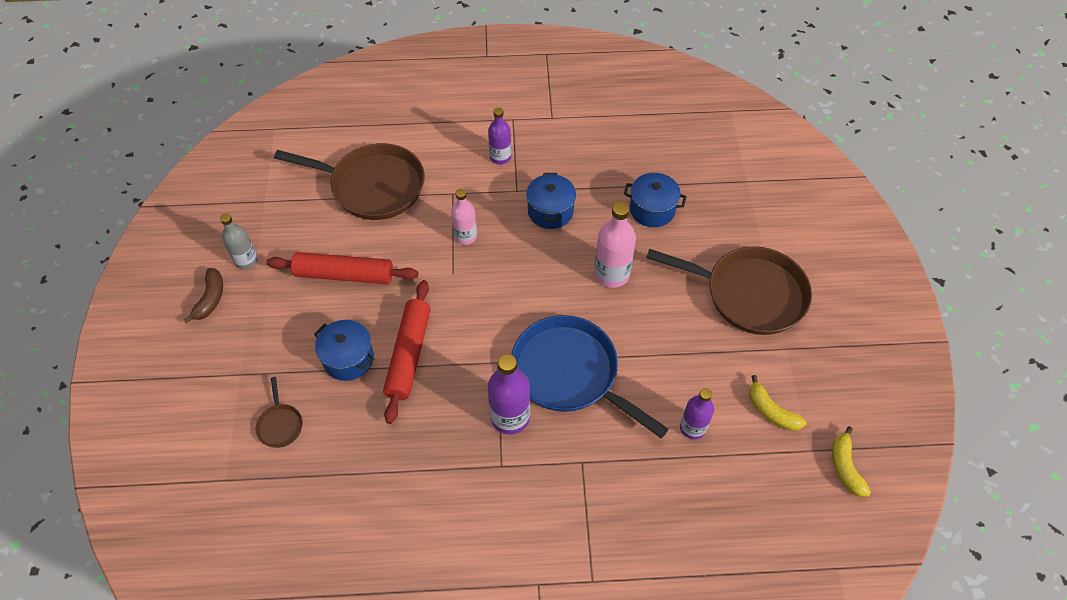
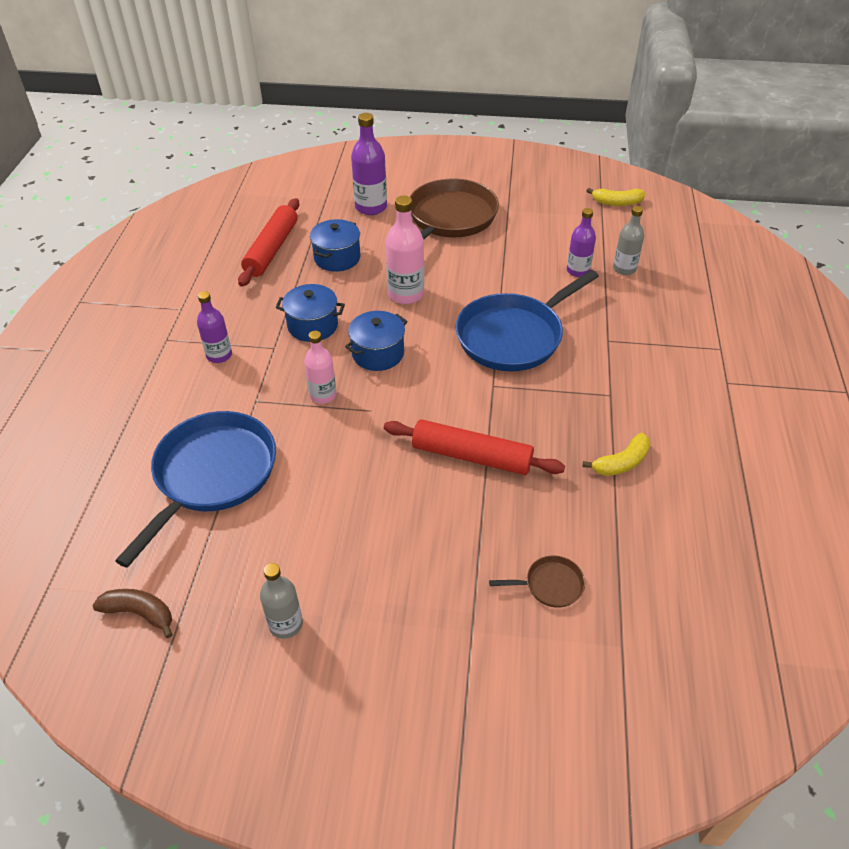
camera: 80 degrees left, 10 degrees down
(210, 299) = (341, 670): brown banana -> brown banana (140, 613)
(344, 274) = (343, 511): red rolling pin -> red rolling pin (271, 249)
(348, 359) = (467, 512): blue pot -> blue pot (378, 353)
(373, 186) = (212, 475): brown pan -> blue pan
(510, 417) = (557, 383): purple bottle -> purple bottle (371, 207)
(710, 477) = (624, 269): none -> grey bottle
(771, 411) = (566, 228): yellow banana -> yellow banana (621, 462)

